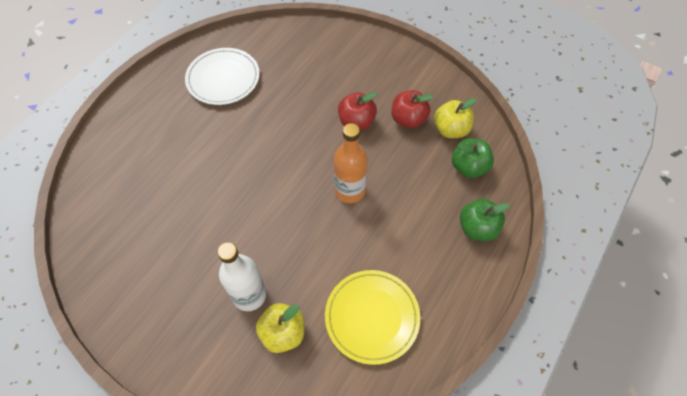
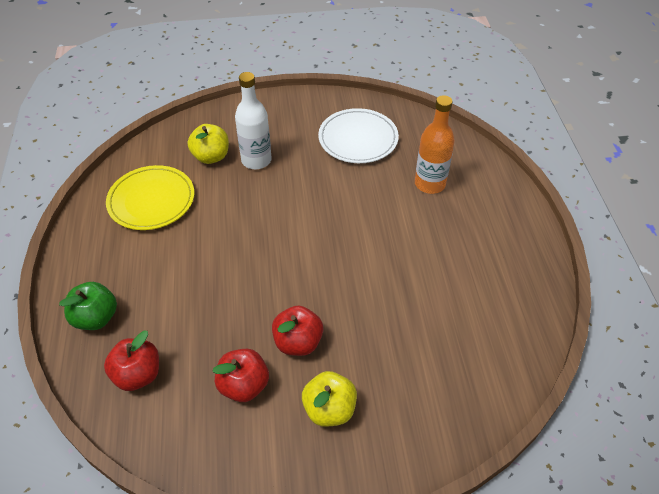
camera: 140 degrees right, 10 degrees down
(223, 79) = (479, 291): white plate -> white plate (358, 139)
(349, 191) = (245, 272): orange bottle -> orange bottle (430, 184)
(451, 129) = (185, 407): yellow apple -> yellow apple (329, 409)
(468, 167) = (138, 375): green apple -> red apple

